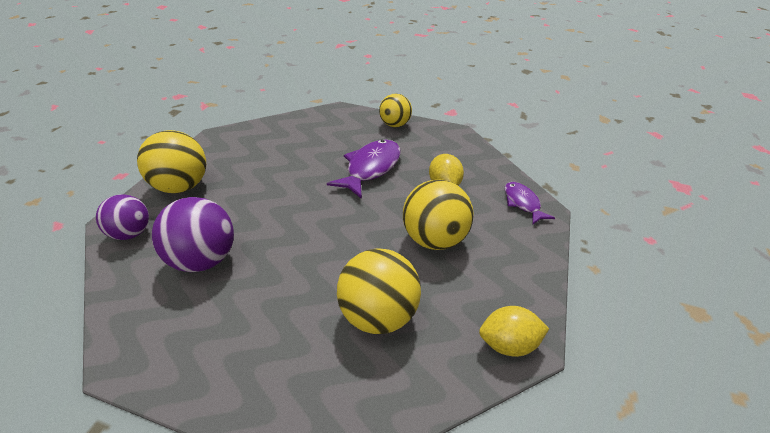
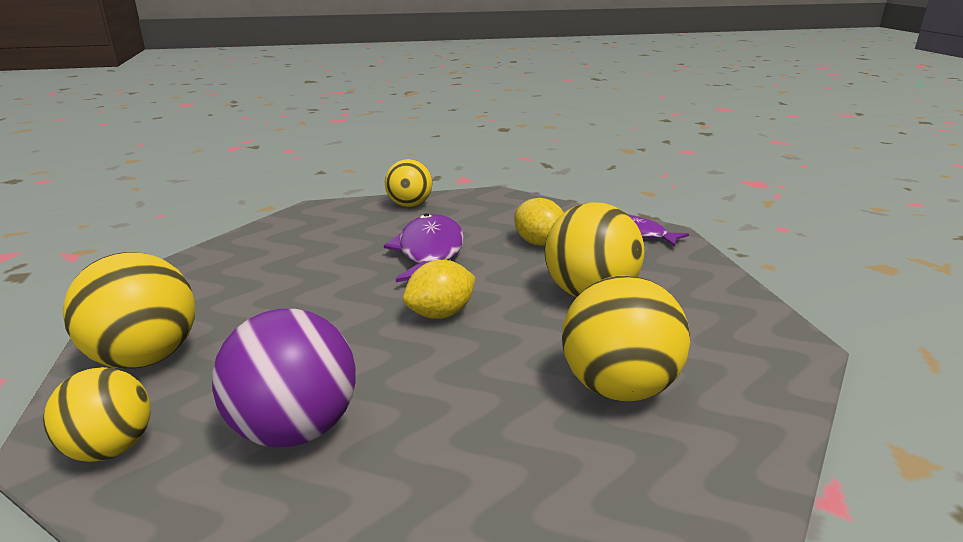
camera: 30 degrees left, 15 degrees down
(131, 233) = (110, 448): purple ball -> yellow ball
(508, 344) = (779, 354): yellow lemon -> yellow lemon (440, 314)

